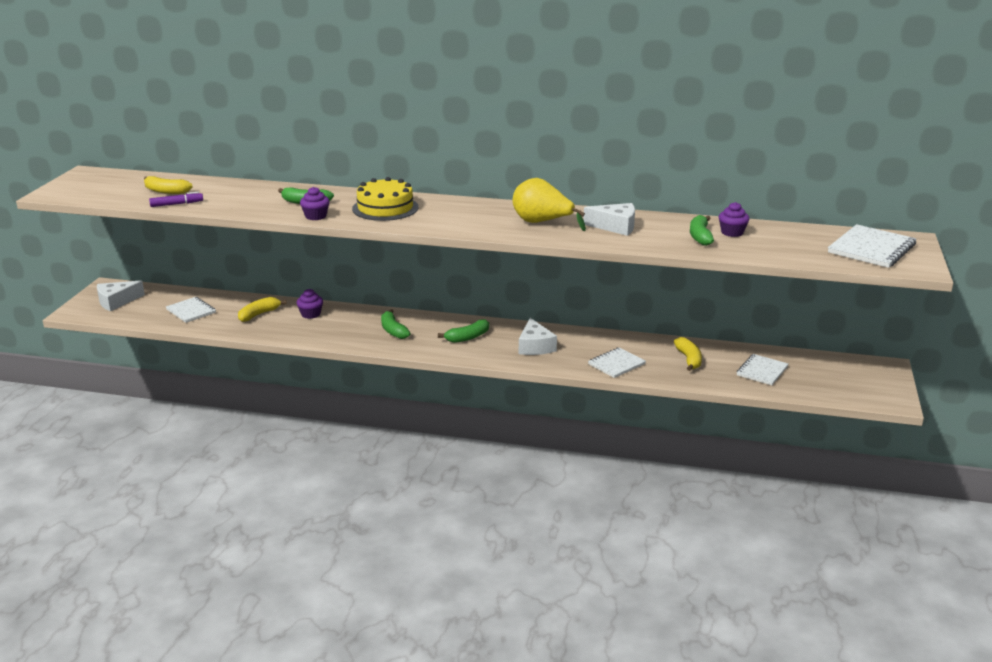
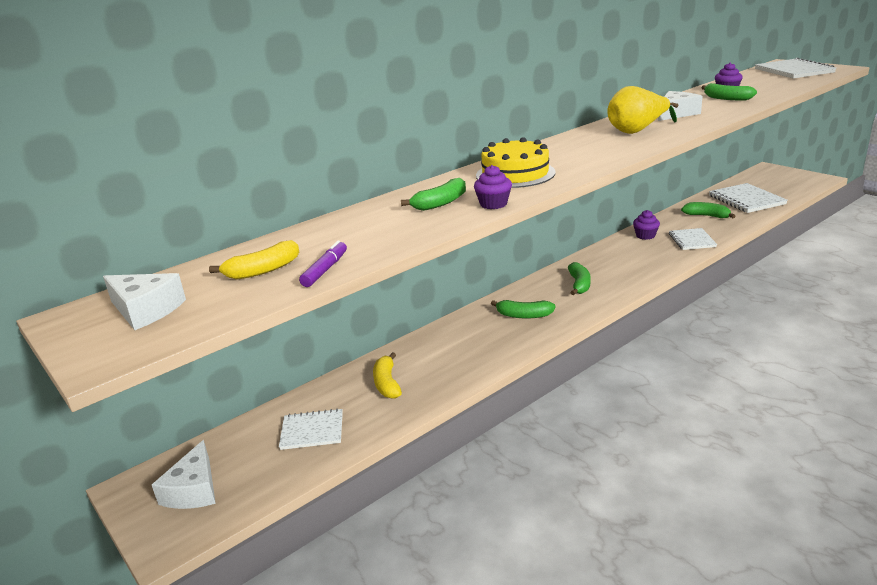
camera: 50 degrees left, 0 degrees up
(311, 314) = (429, 351): purple cupcake -> purple cupcake (645, 236)
(535, 346) = (628, 261): white cheese -> white cheese (146, 310)
(689, 359) = (707, 216): yellow banana -> green banana
(762, 371) = (746, 200): white notebook -> white notebook, size x1.55

